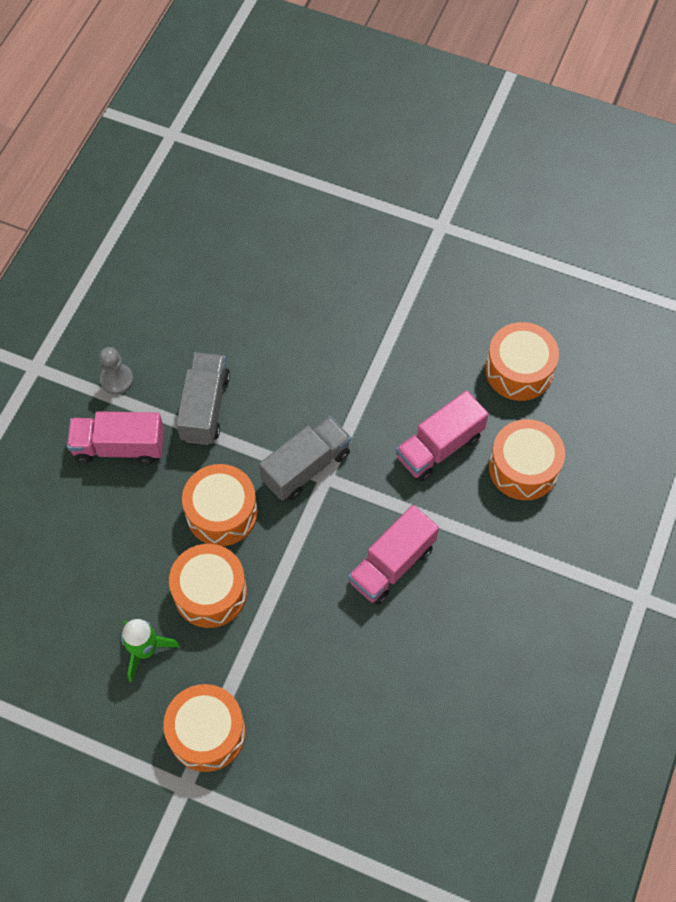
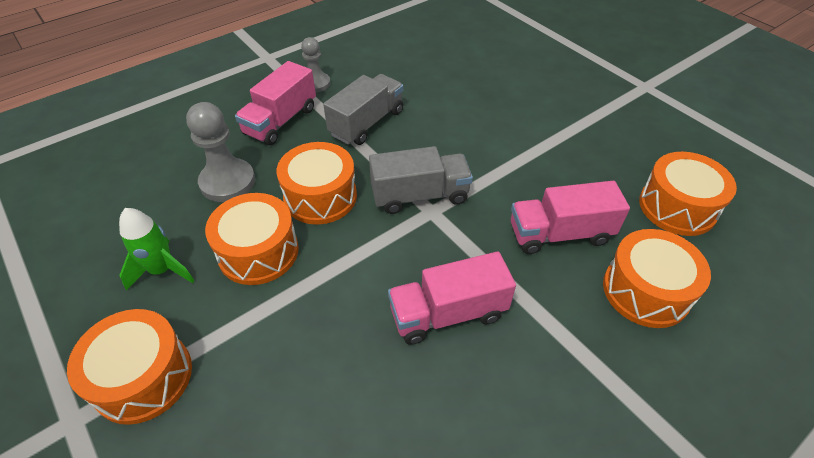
camera: 30 degrees right, 15 degrees down
(119, 447) = (281, 121): pink truck -> pink truck turned 90 degrees counterclockwise
(127, 541) = (227, 182): none -> grey pawn

